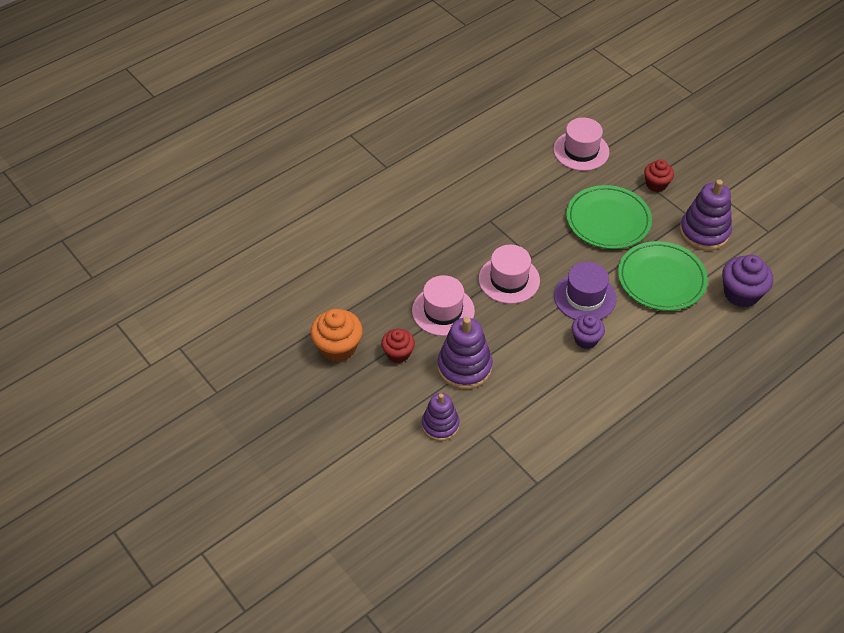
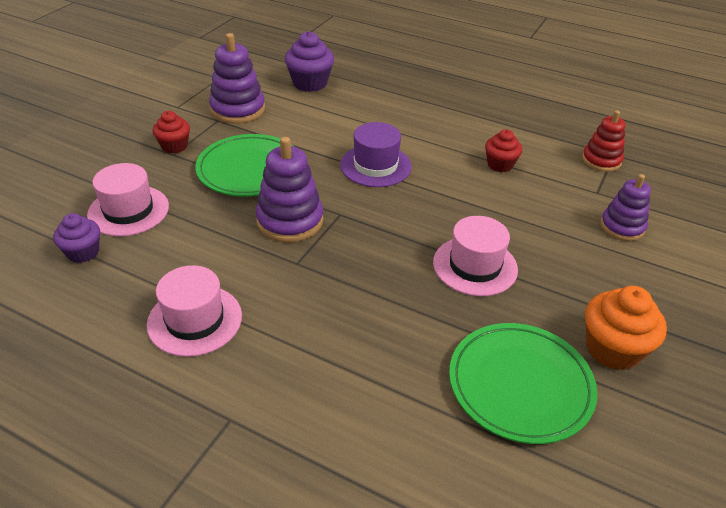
camera: 115 degrees left, 10 degrees down
(398, 353) = (568, 287): red cupcake -> red cupcake (500, 165)
(464, 367) = (537, 228): purple stacking toy -> purple stacking toy (290, 221)
(509, 279) = (388, 223): pink hat -> pink hat (195, 320)
(531, 465) = (601, 160): none -> red stacking toy
(586, 339) = (431, 156): purple cupcake -> purple cupcake (83, 252)
(661, 279) = (318, 125): green plate -> green plate (520, 385)

